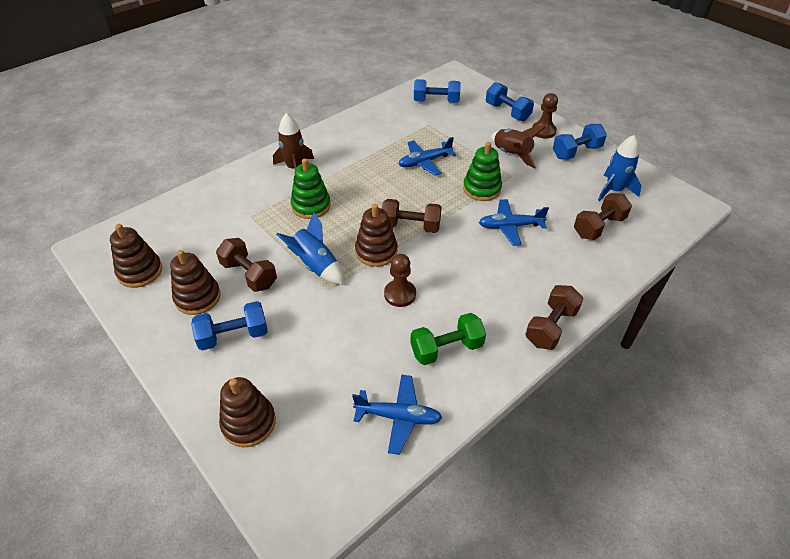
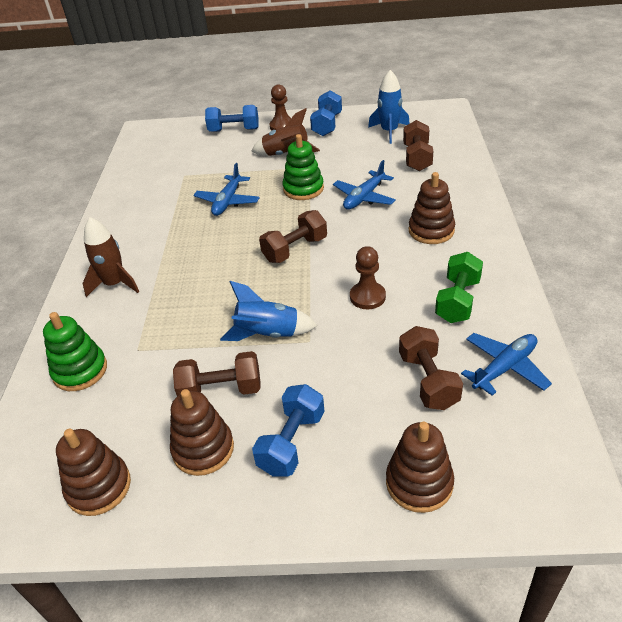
camera: 45 degrees left, 5 degrees down
(311, 206) = (184, 298): green stacking toy -> green stacking toy (80, 371)
(376, 251) = (299, 285): brown stacking toy -> brown stacking toy (431, 230)
(436, 101) = (162, 157): blue dumbbell -> none
(551, 327) = (491, 233): brown dumbbell -> brown dumbbell (428, 381)

